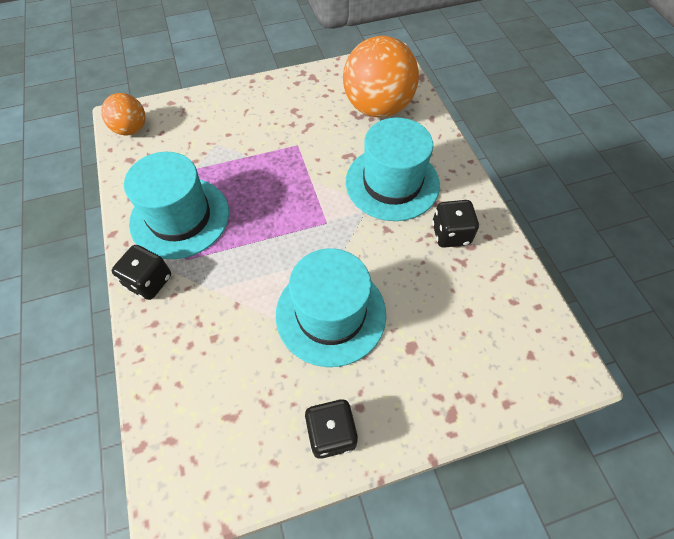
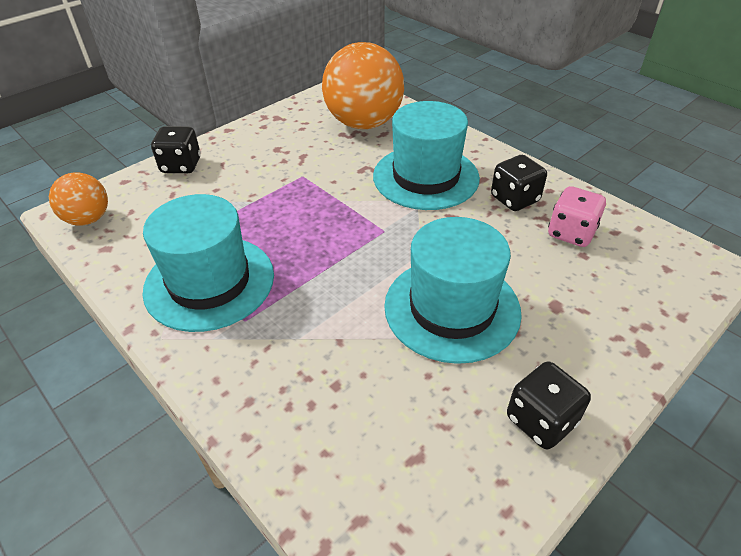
camera: 25 degrees left, 15 degrees down
(149, 281) = (213, 359): black dice -> black dice (181, 165)
(474, 287) = (571, 233): none -> pink dice

